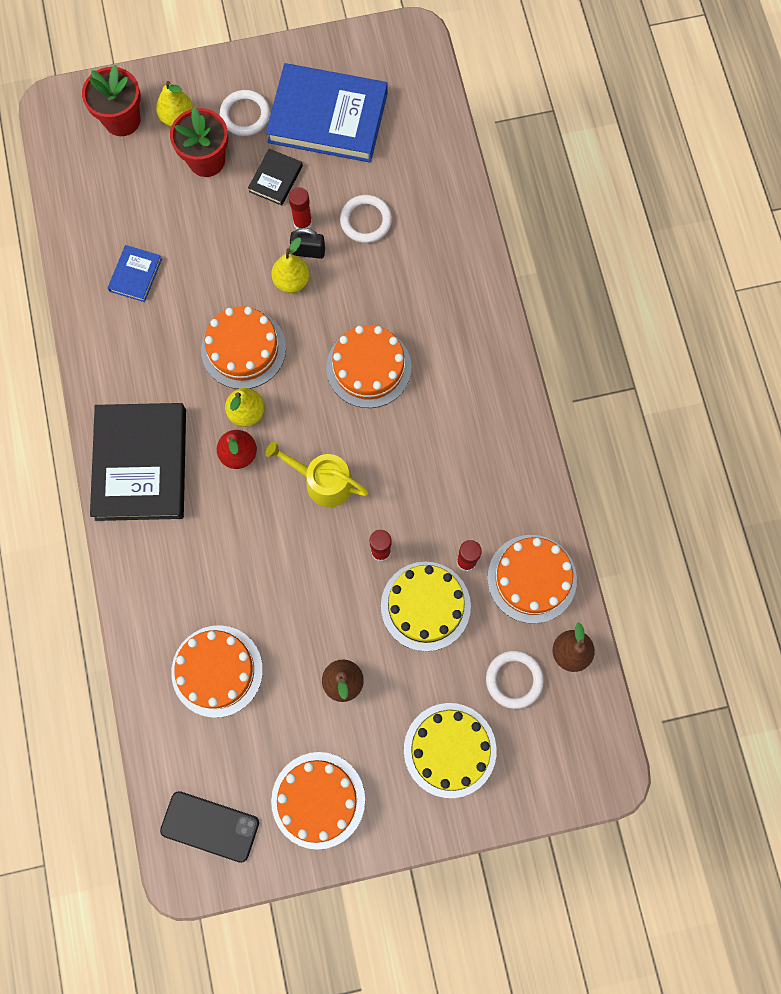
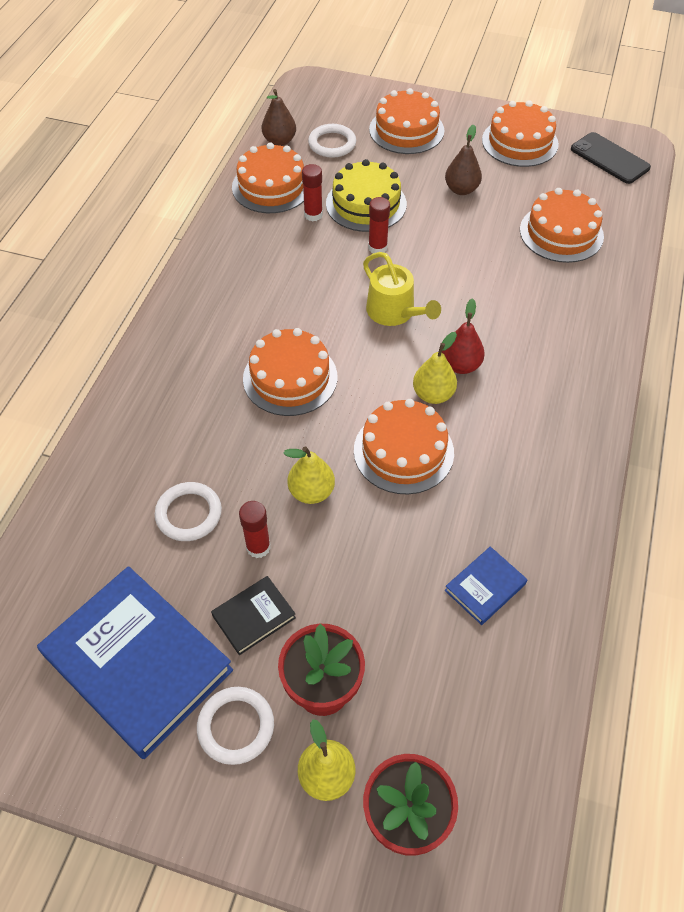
camera: 150 degrees left, 20 degrees down
(141, 464) = (562, 399): black book -> none
(308, 251) = (273, 513): black padlock -> none
(450, 750) = (406, 130): yellow cake -> orange cake

